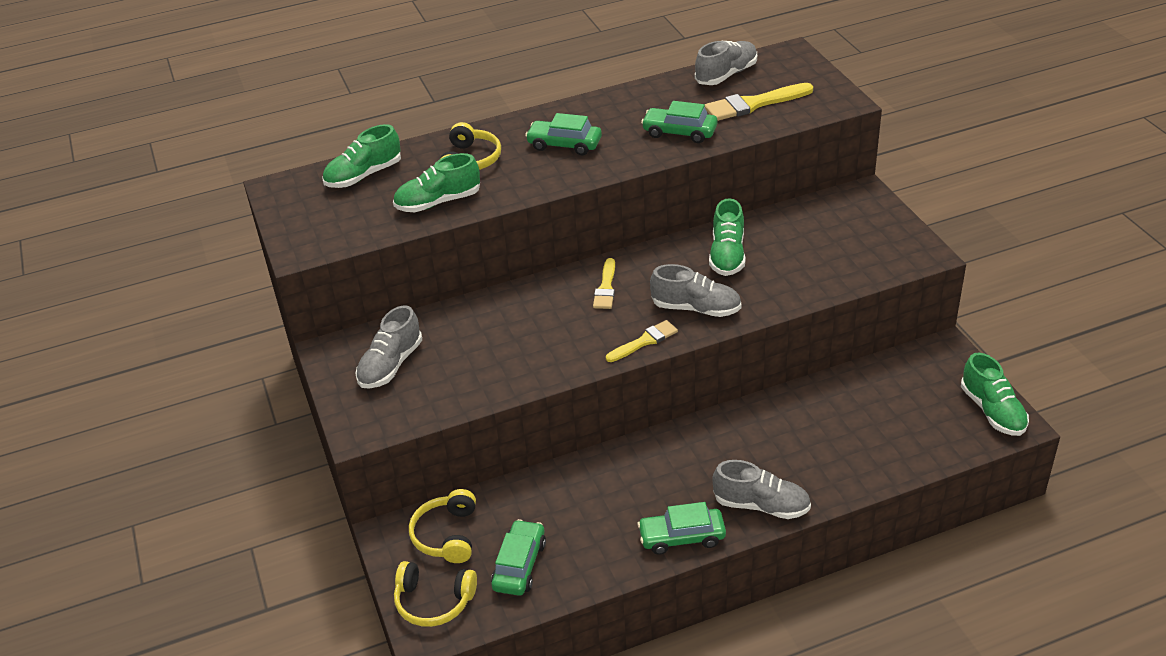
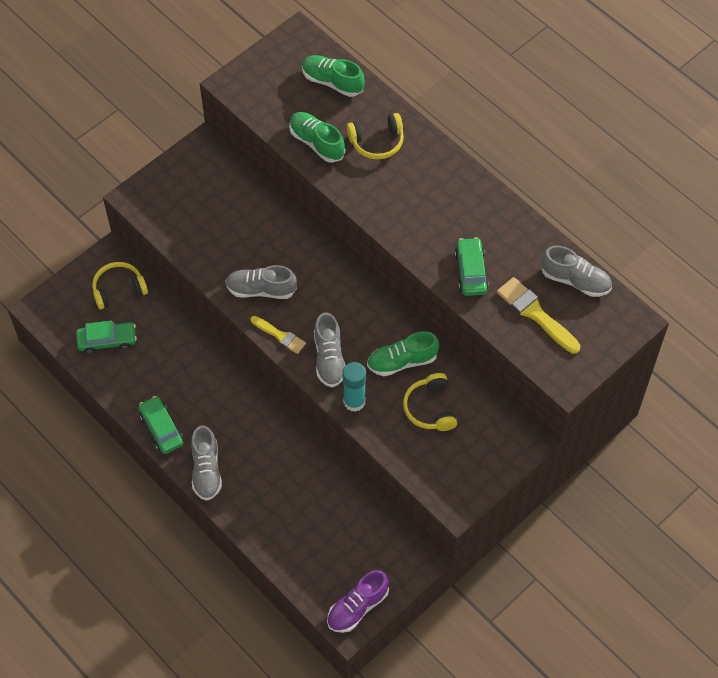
camera: 65 degrees right, 20 degrees up
(390, 365) = (201, 188): grey shoe -> grey shoe (261, 290)
(434, 601) = (64, 304): yellow headphones -> yellow headphones (430, 408)
(564, 144) = (422, 197): green car -> none
(606, 288) = (332, 291): yellow brush -> none
(763, 301) = (354, 401): none -> turquoise glue stick
(992, 411) = (357, 607): green shoe -> purple shoe

